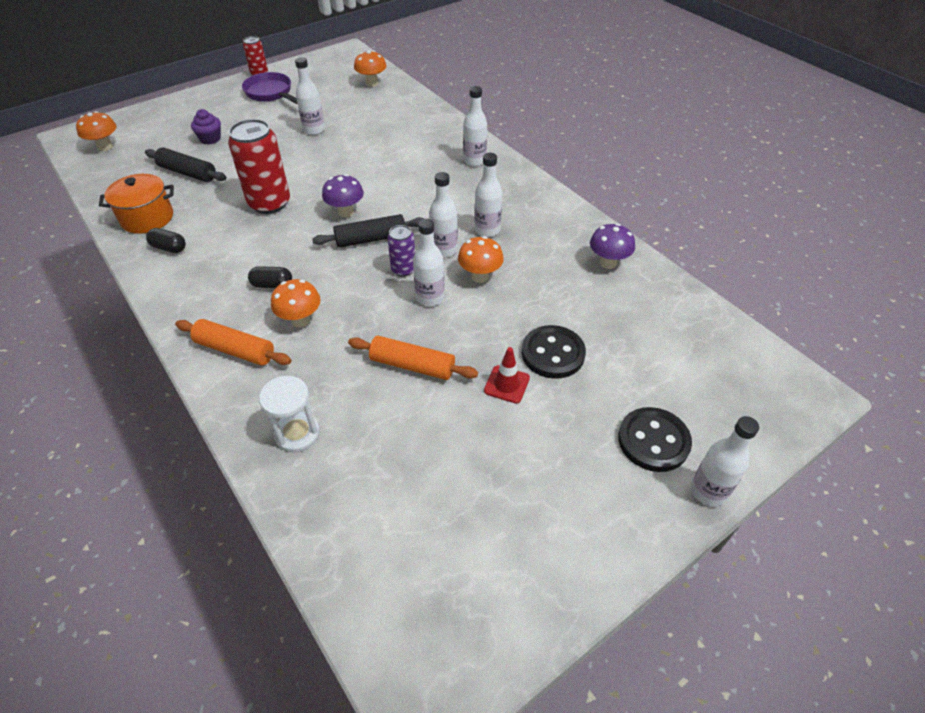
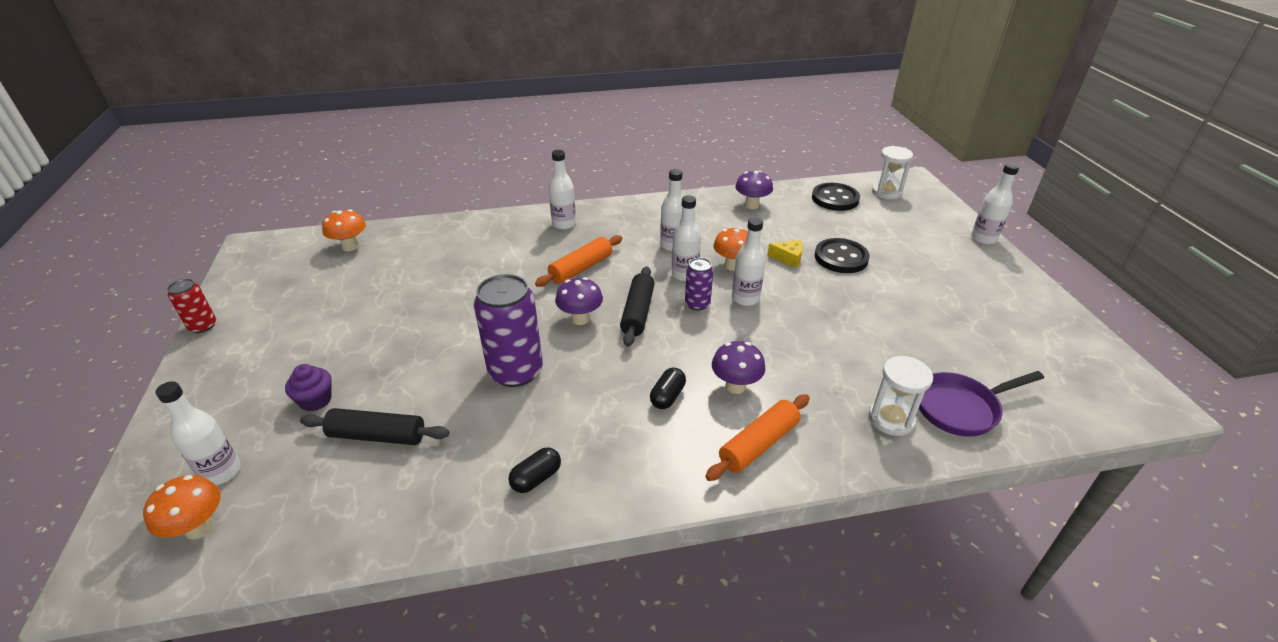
camera: 65 degrees left, 10 degrees down
(147, 218) = (449, 494): orange pot -> none
(187, 173) = (377, 436): black rolling pin -> black rolling pin turned 45 degrees clockwise
(269, 203) = (515, 371): red can -> purple can
(271, 93) = (269, 325): purple pan -> purple pan (961, 408)
(300, 320) = (735, 386): orange mushroom -> purple mushroom
(314, 130) = (399, 308): white bottle -> white bottle (221, 472)
(412, 365) = (828, 329): orange rolling pin -> orange rolling pin (581, 268)
(506, 384) = (866, 287): red traffic cone -> none
(521, 312) = (788, 258): none -> yellow cheese
(653, 441) = (938, 244): black button -> black button (835, 199)
(748, 372) = (886, 192): none -> white hourglass

